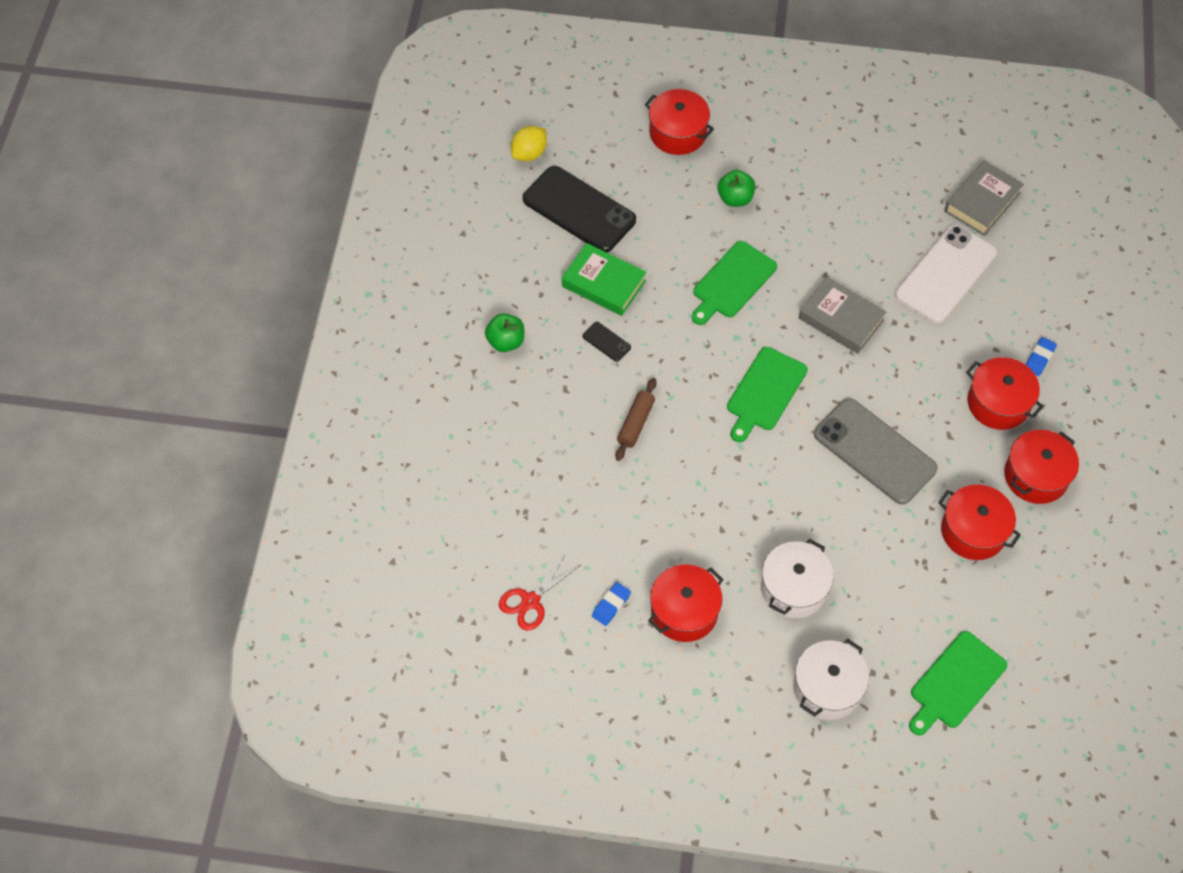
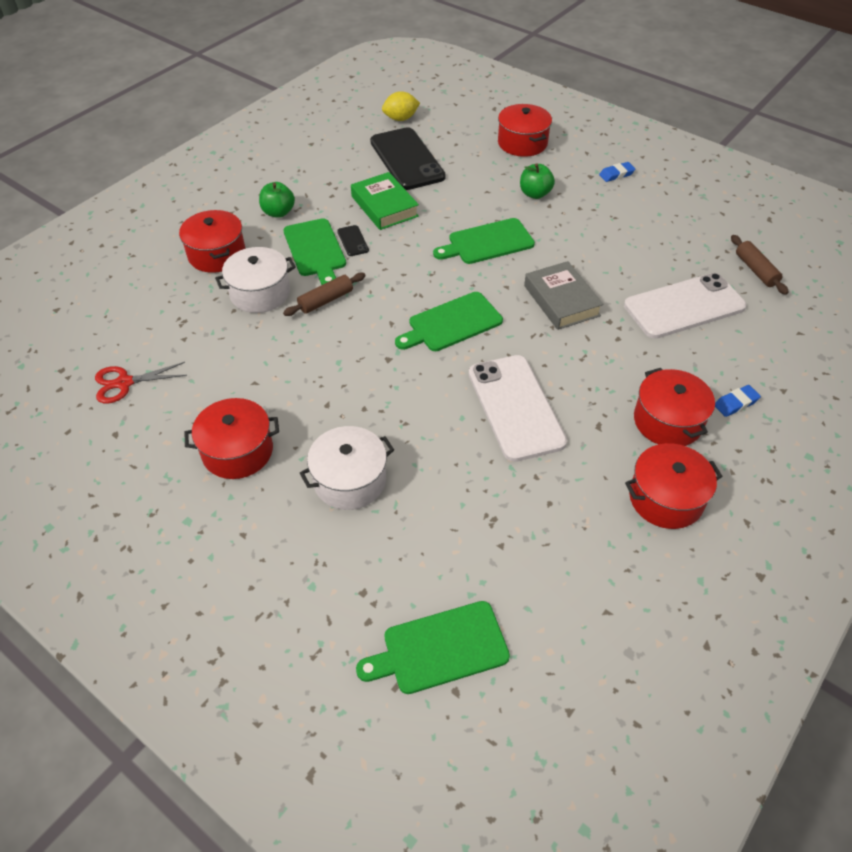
camera: 30 degrees right, 10 degrees down
(579, 370) = (315, 250): none -> green cutting board
(611, 605) = (183, 417): blue eraser -> blue eraser (616, 174)
(827, 688) = (307, 582): white pot -> white pot (260, 293)
(874, 451) = (515, 407): grey phone -> white phone
(973, 531) = (564, 516): red pot -> red pot (217, 254)
(982, 202) = (755, 270): grey book -> brown rolling pin

